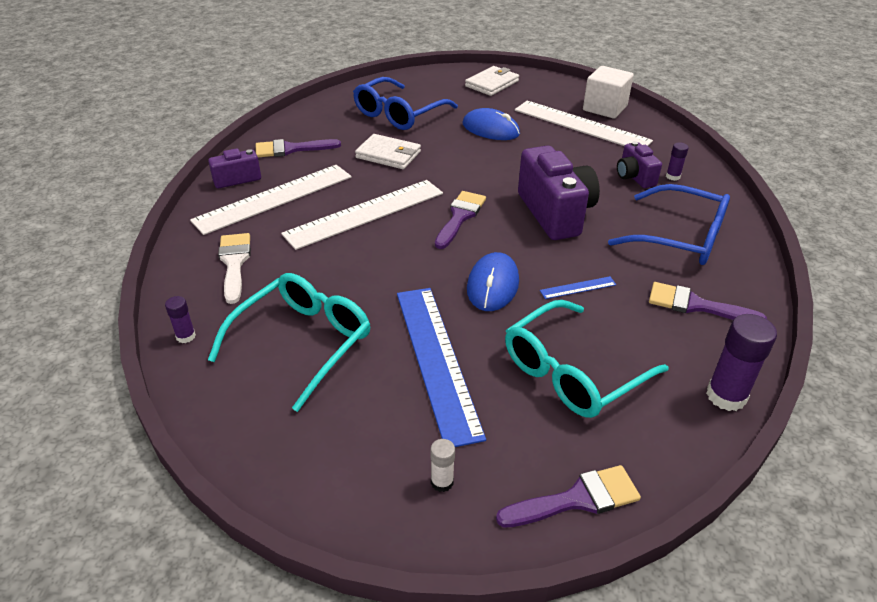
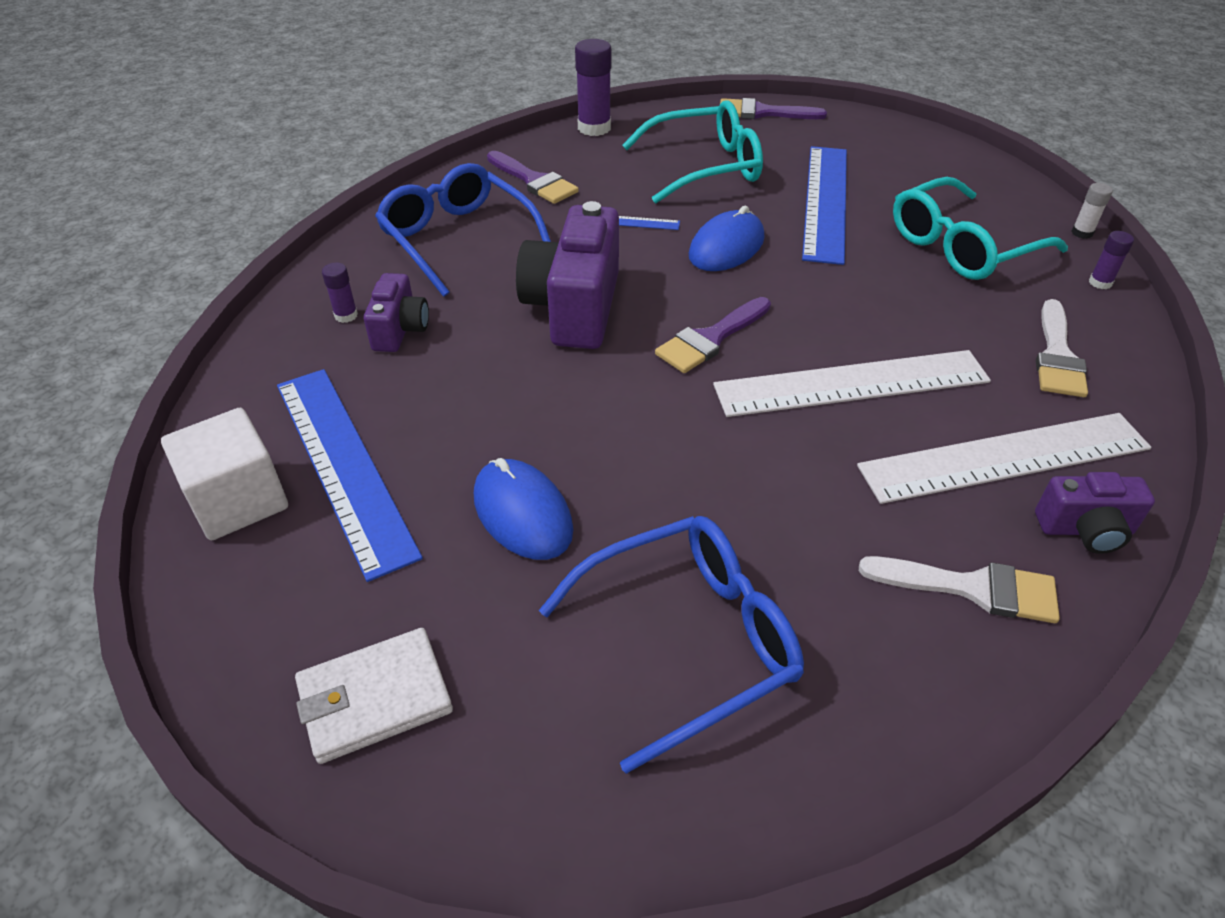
camera: 155 degrees left, 5 degrees up
(291, 149) = (972, 588): purple brush -> white brush
(388, 155) = (768, 503): white wallet -> none
(442, 482) = (856, 138): white glue stick -> white glue stick (1082, 233)
(581, 125) = (343, 465): white ruler -> blue ruler

